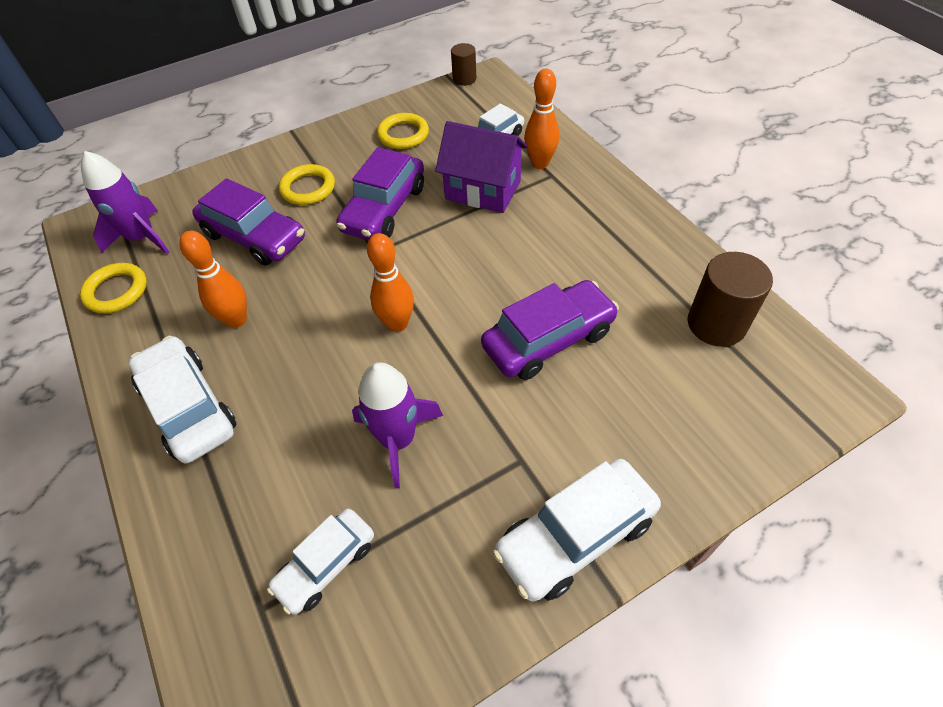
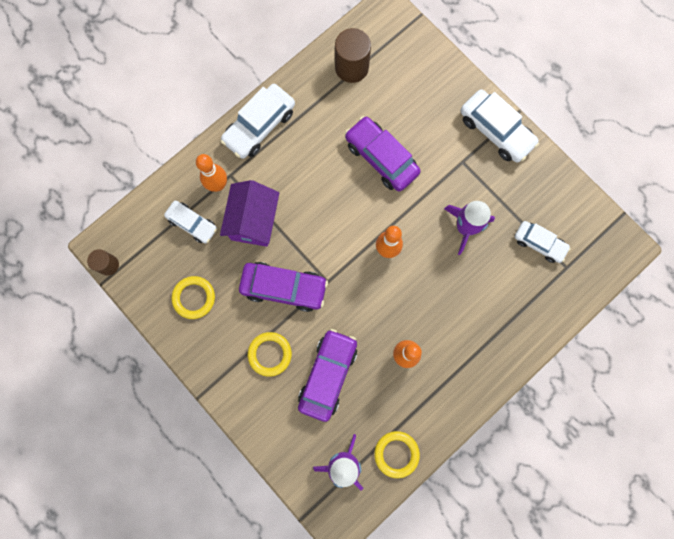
camera: 105 degrees left, 25 degrees up
(188, 407) = (472, 355): white car -> white car (259, 126)

